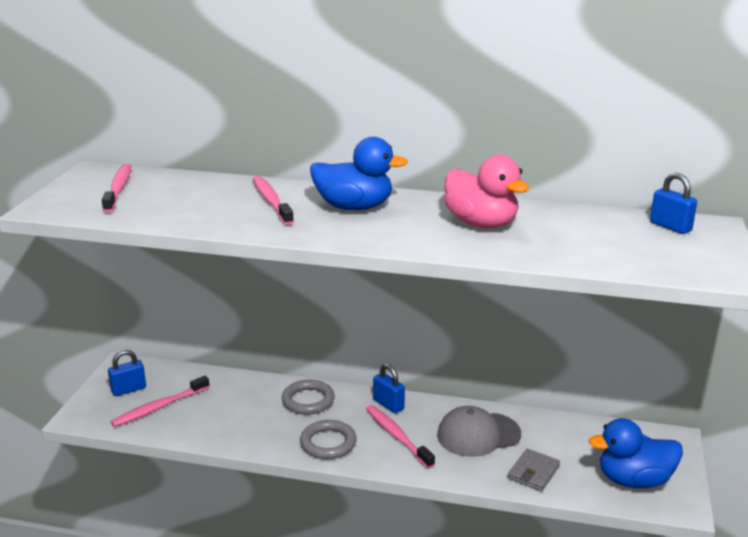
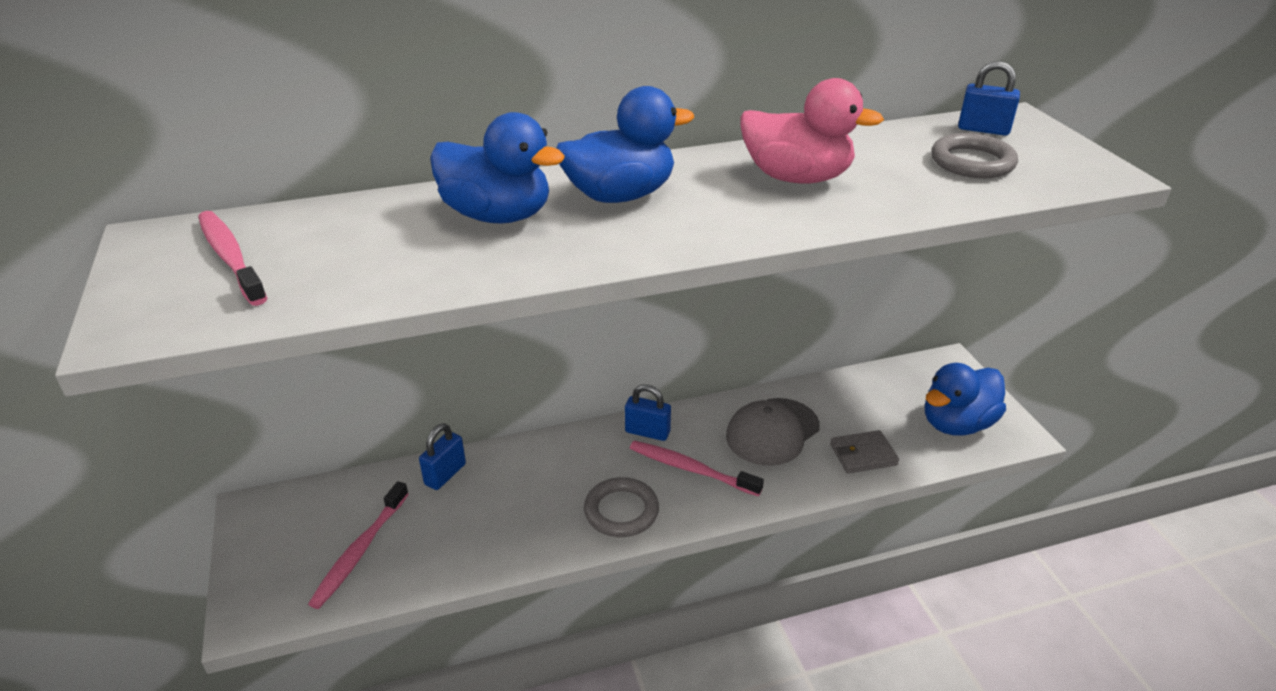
camera: 30 degrees left, 10 degrees up
(128, 389) = (292, 542): blue padlock -> blue padlock (445, 474)
(271, 201) = (497, 216): pink toothbrush -> blue duck
(308, 400) = (550, 463): grey ring -> grey ring (972, 162)
(533, 472) = (863, 455): grey wallet -> grey wallet turned 75 degrees clockwise

